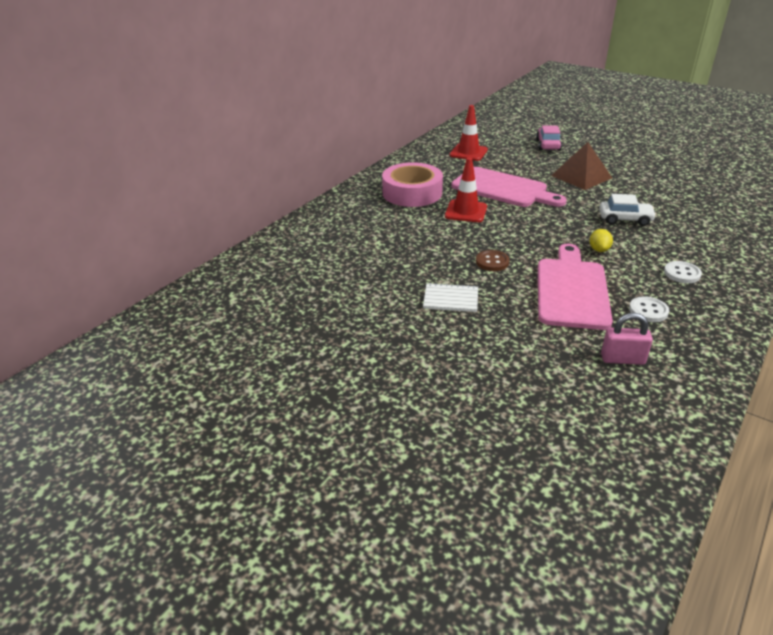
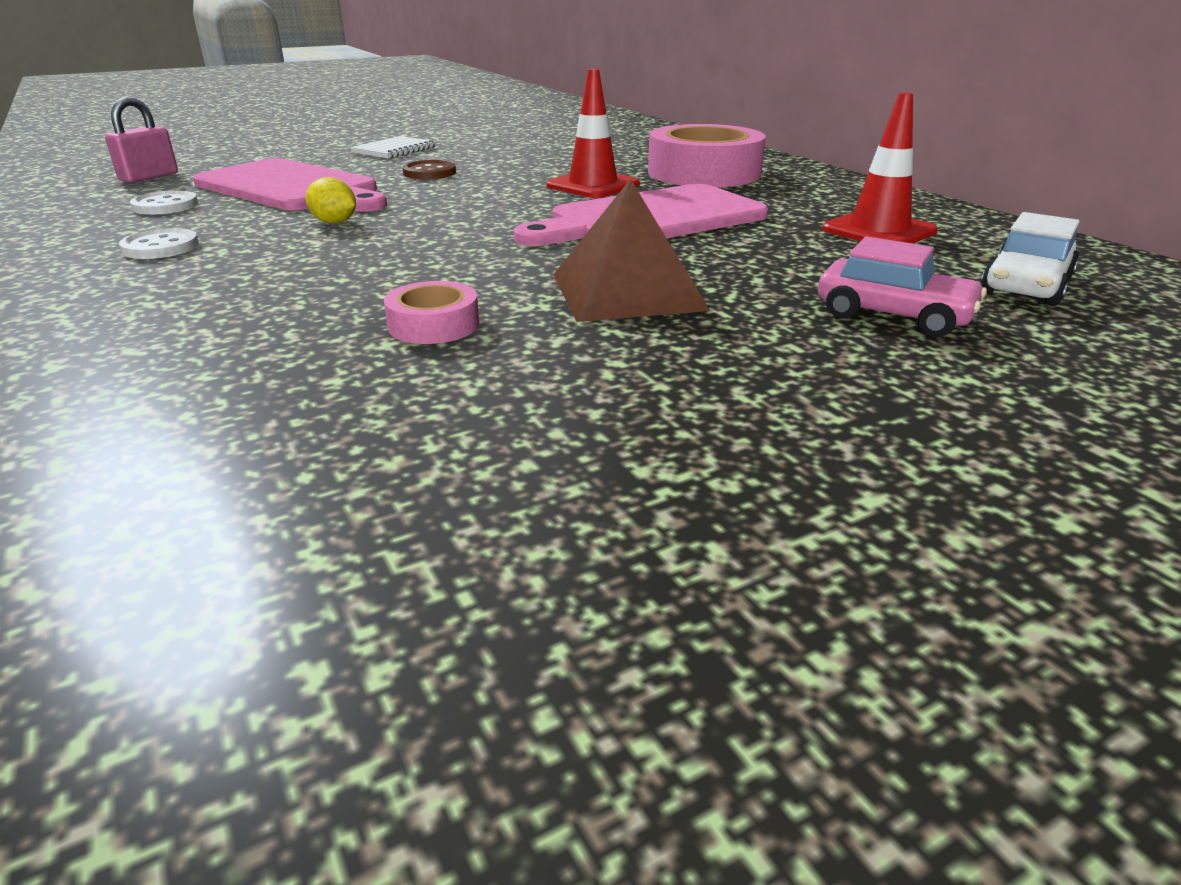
camera: 115 degrees right, 5 degrees down
(625, 219) = (376, 267): white car -> white car (1025, 286)
(645, 194) = (434, 325): none -> pink tape

